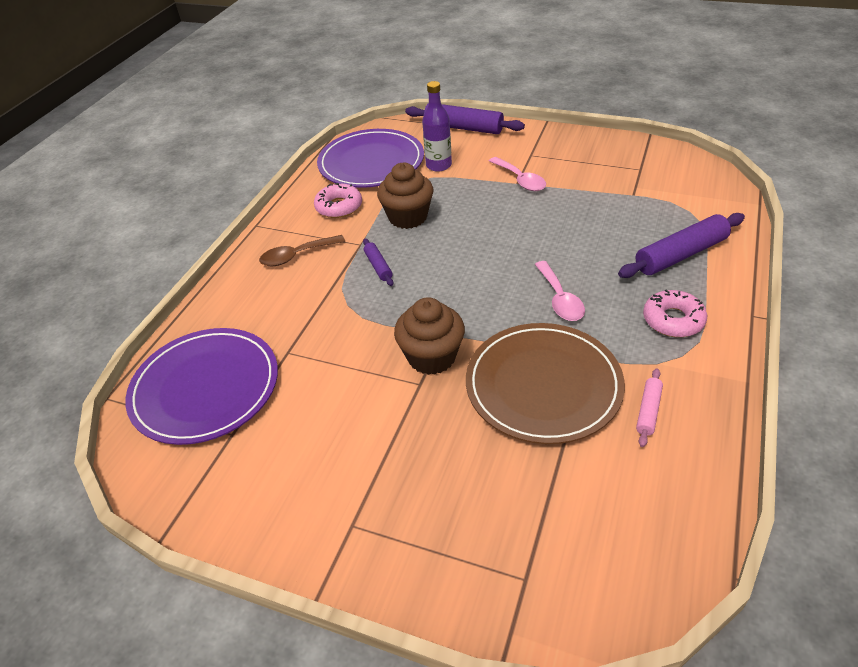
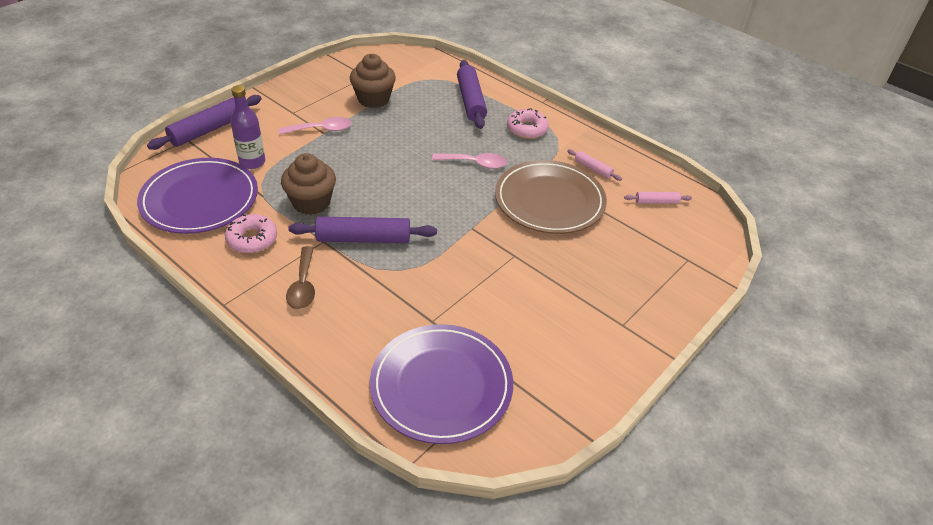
camera: 75 degrees left, 0 degrees up
(378, 266) = (364, 238): purple rolling pin -> purple rolling pin, size x1.97
(431, 357) = (491, 241): brown cupcake -> brown cupcake (373, 99)
(633, 507) = (656, 202): none -> pink rolling pin

